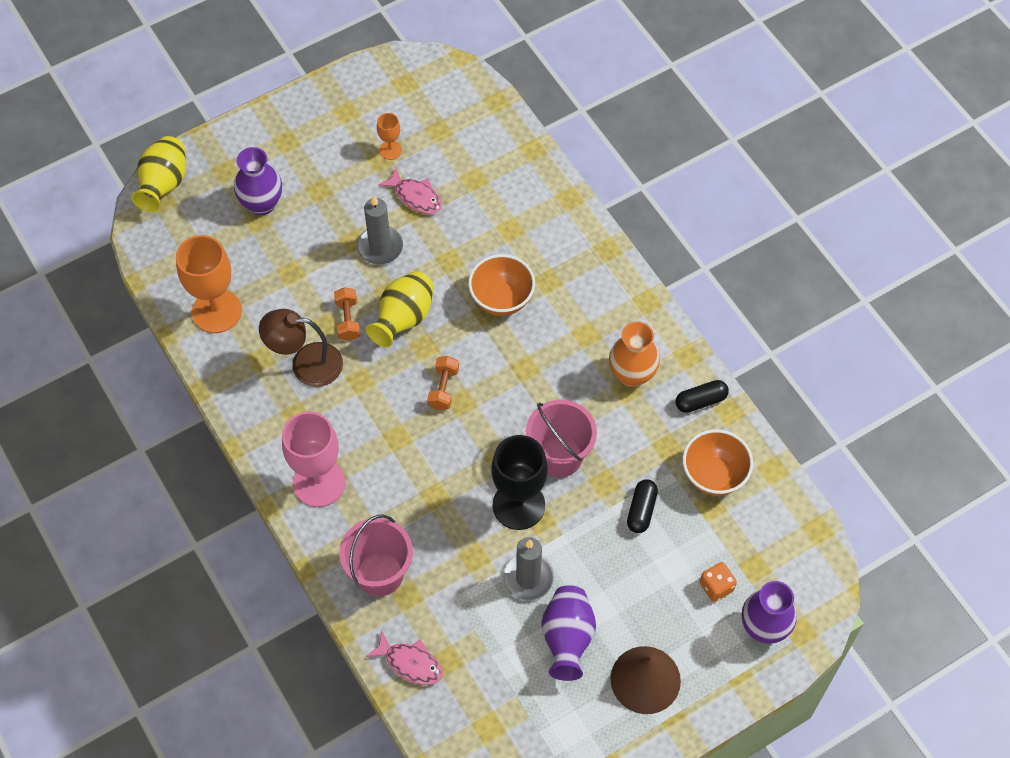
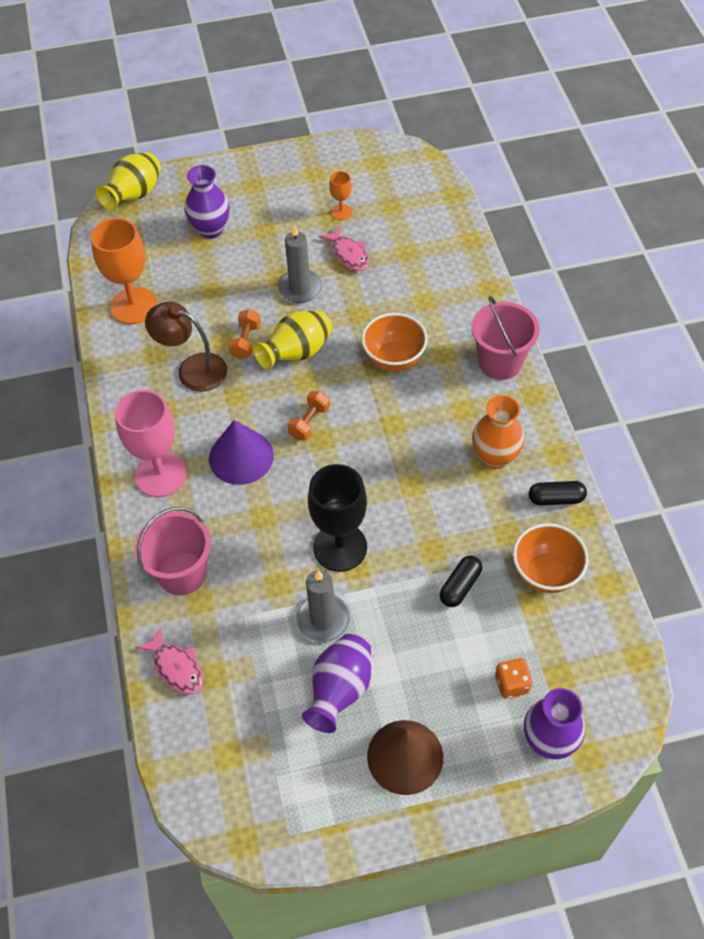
camera: 20 degrees right, 5 degrees down
(390, 442) = (241, 457): none -> purple cone
(559, 456) = (397, 513): pink bucket -> pink bucket (500, 362)

